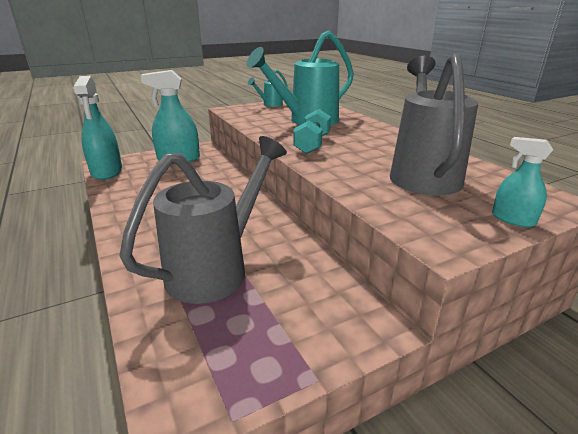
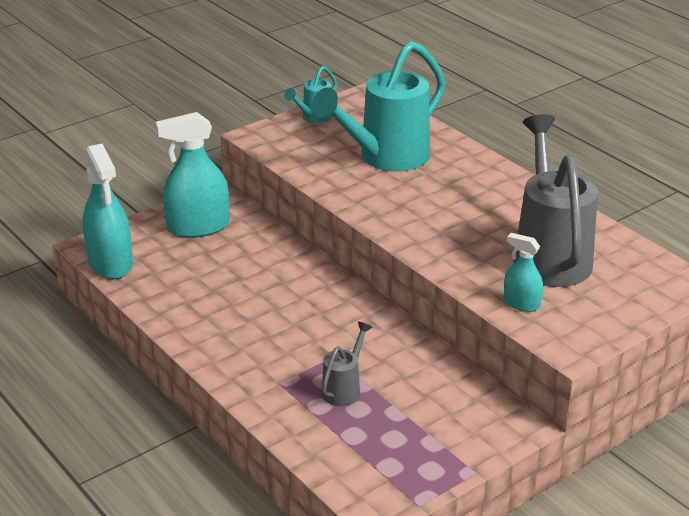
camera: 10 degrees left, 5 degrees up
(216, 268) = (344, 389): grey watering can -> grey watering can, size x0.46
(312, 144) = (410, 212): turquoise dumbbell -> none
(513, 219) = (634, 311): turquoise spray bottle -> turquoise spray bottle (521, 303)

